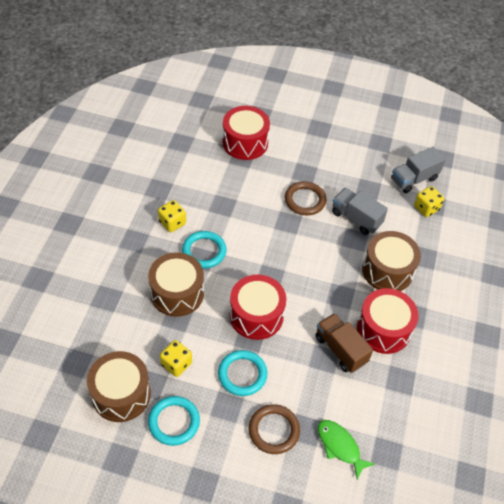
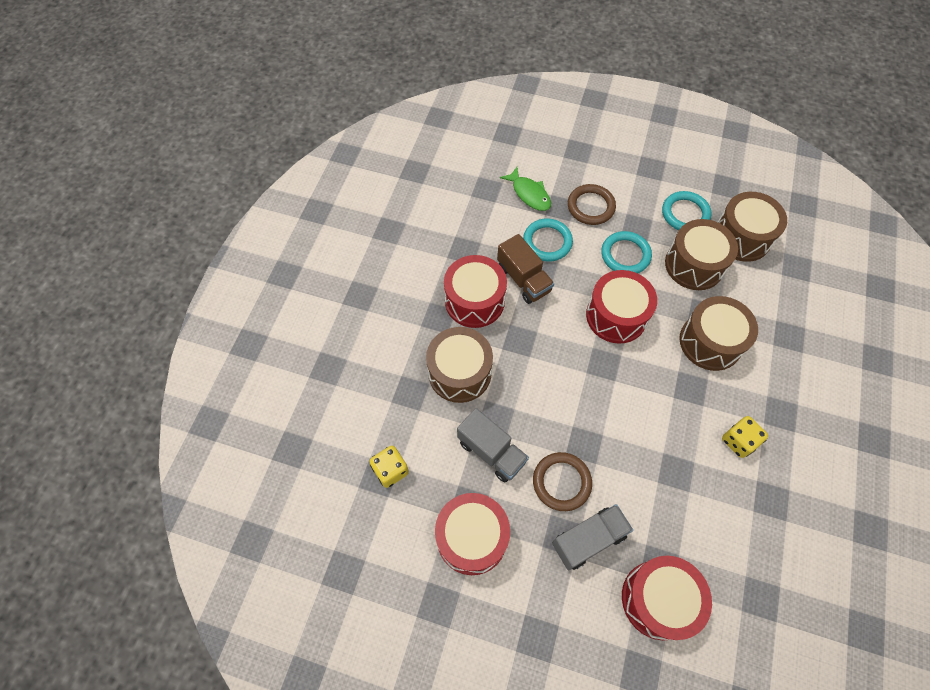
camera: 175 degrees left, 10 degrees up
(176, 364) = (694, 265): yellow dice -> brown drum
(204, 251) = (689, 398): turquoise ring -> turquoise ring (547, 242)
(364, 172) = (472, 538): none -> red drum
(414, 179) = (398, 524): grey truck -> grey truck (588, 539)

